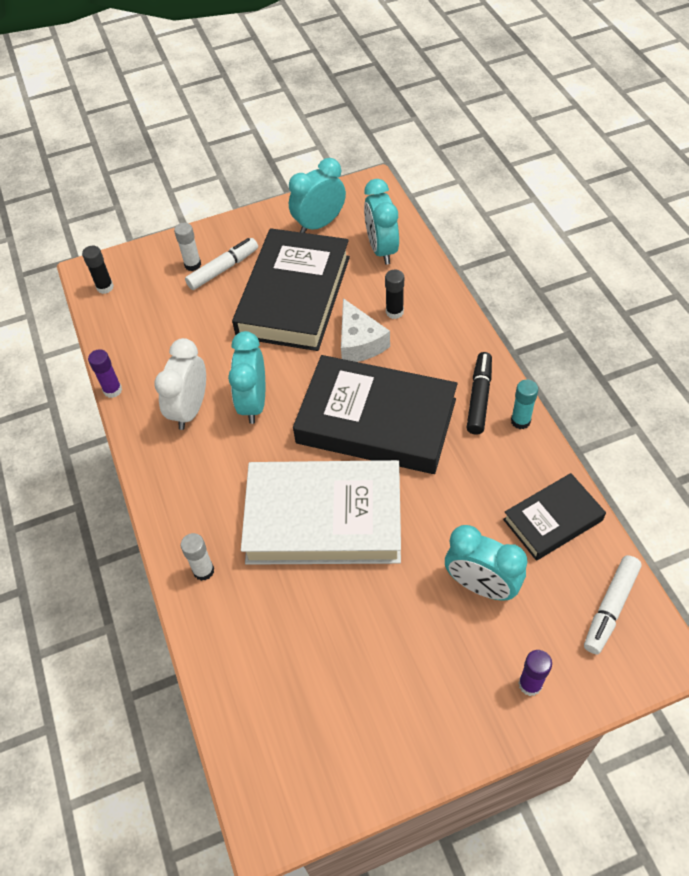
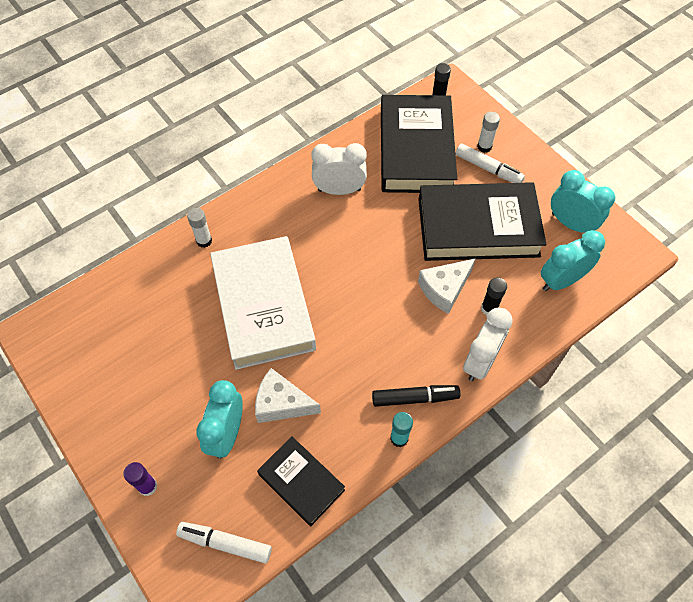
camera: 70 degrees right, 5 degrees up
(112, 390) = (342, 137): purple glue stick -> none
(253, 403) = (357, 229): turquoise clock -> none
(376, 421) = (365, 321): black book -> black book (416, 150)
(452, 334) = (480, 362): none -> white clock
(455, 522) = (281, 403): none -> white cheese

